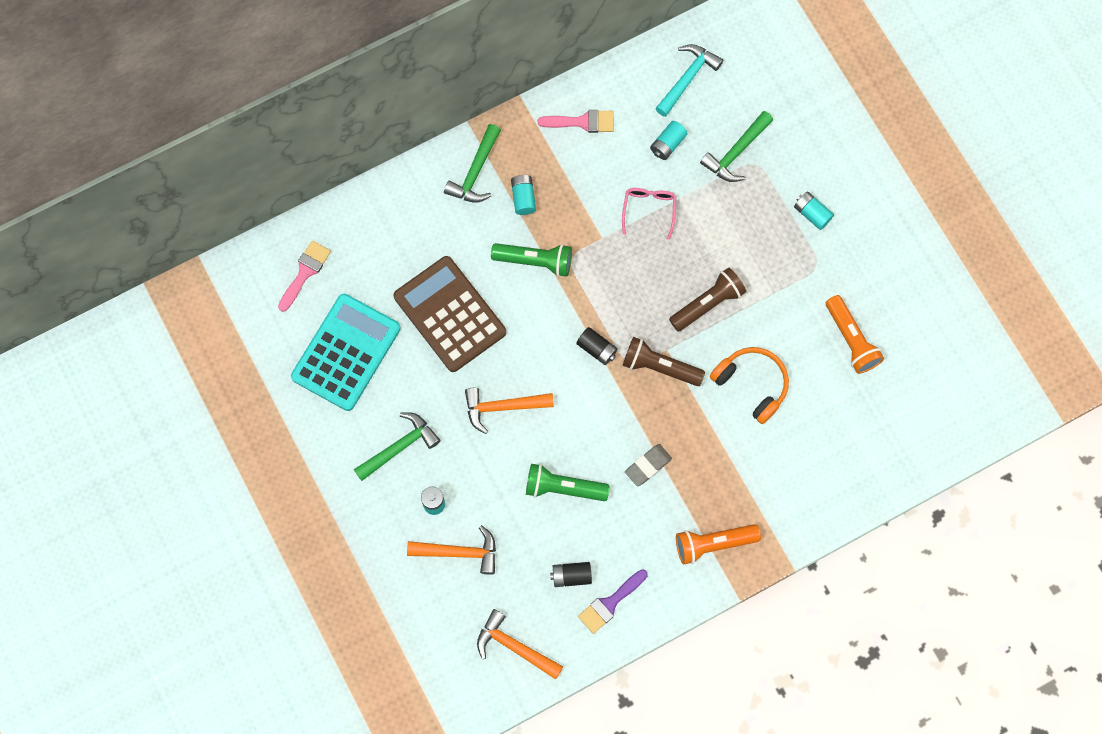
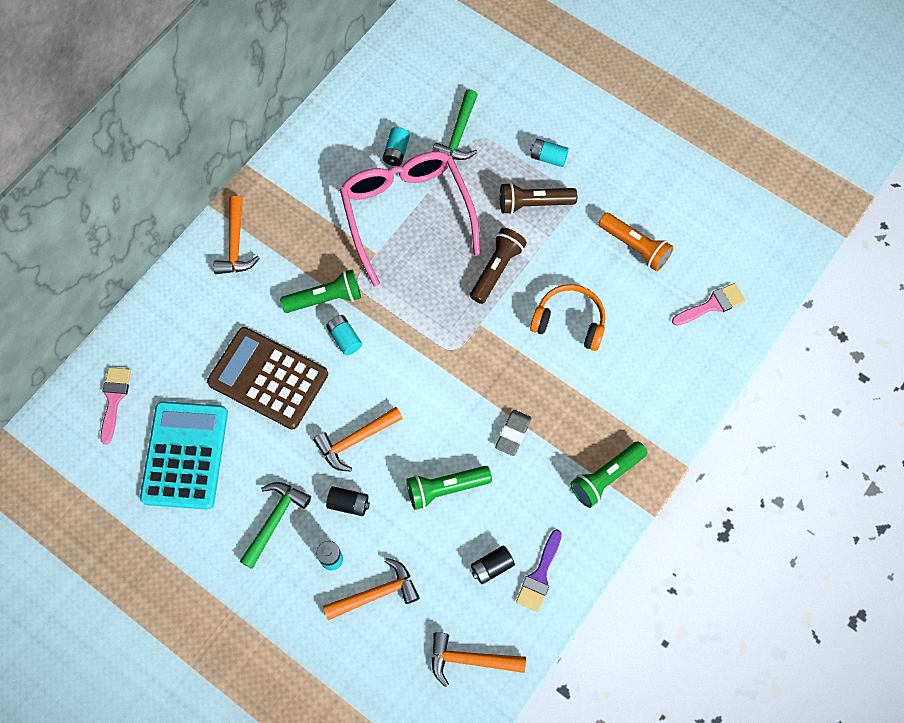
camera: 25 degrees left, 5 degrees down
(475, 172) = (236, 244): green hammer -> orange hammer
(523, 198) = (289, 248): turquoise battery -> turquoise battery (344, 338)
(582, 122) = (312, 163): pink brush -> pink brush (712, 305)
(597, 349) = (417, 350): black battery -> black battery (348, 503)
(649, 209) = (406, 212): pink glasses -> pink glasses, size x2.40
(659, 367) = (481, 341): brown flashlight -> brown flashlight (533, 203)
(687, 78) = (387, 92): turquoise hammer -> none
(713, 544) = (606, 477): orange flashlight -> green flashlight

